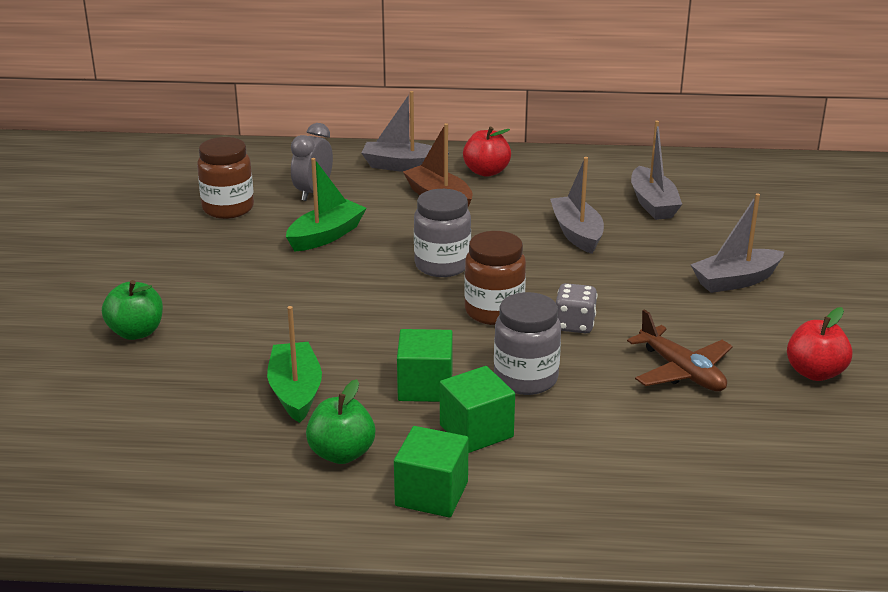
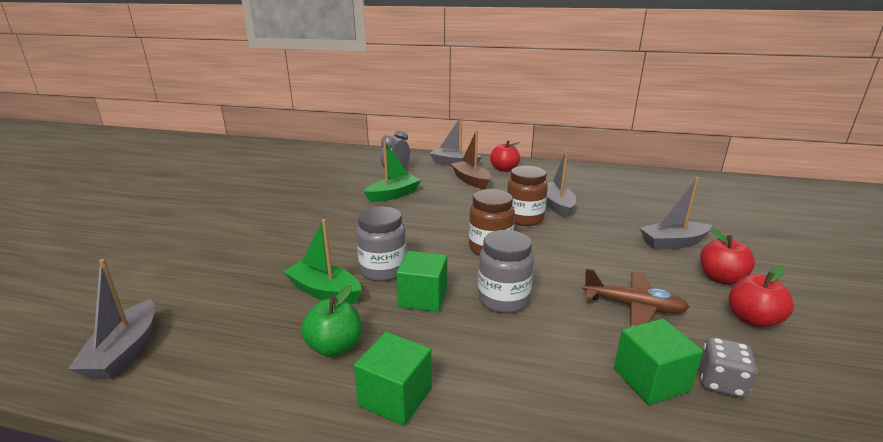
camera: 10 degrees right, 5 degrees down
(136, 332) = (242, 240): green apple -> none
(228, 208) = (342, 177): brown jar -> brown jar (524, 219)
(295, 392) = (324, 291): green boat -> green boat turned 60 degrees counterclockwise
(442, 265) = (462, 217): grey jar -> grey jar (383, 270)
(476, 431) = (452, 340): green cube -> green cube (651, 380)
(574, 325) = (548, 263): grey dice -> grey dice (720, 382)
(653, 204) = (610, 192): grey boat -> grey boat (124, 351)
(681, 371) = (633, 307): brown plane -> brown plane turned 45 degrees counterclockwise
(788, 325) = (720, 278): none -> red apple

